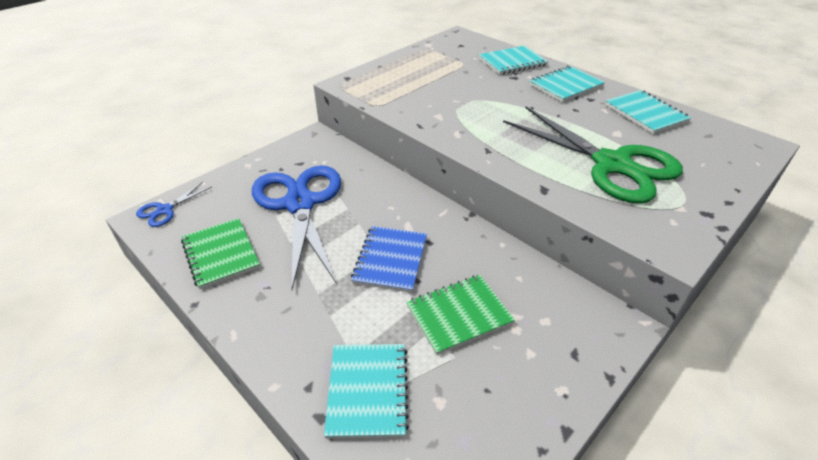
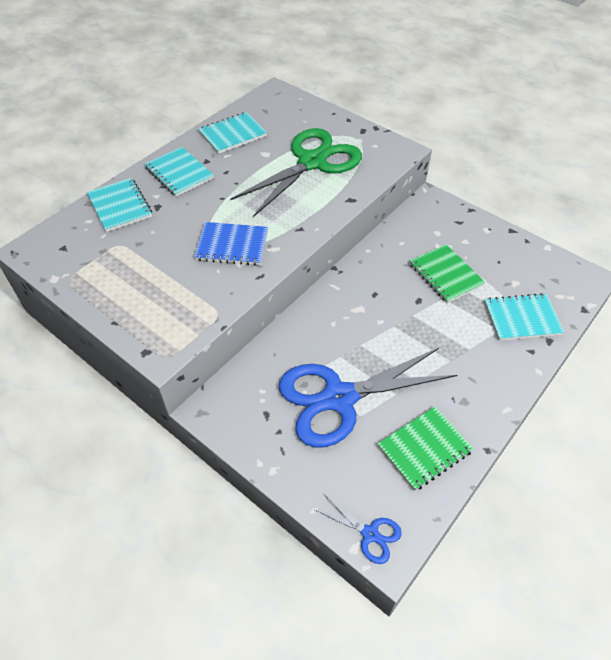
camera: 95 degrees left, 10 degrees up
(390, 260) = (401, 317): blue notebook -> blue notebook (232, 245)

